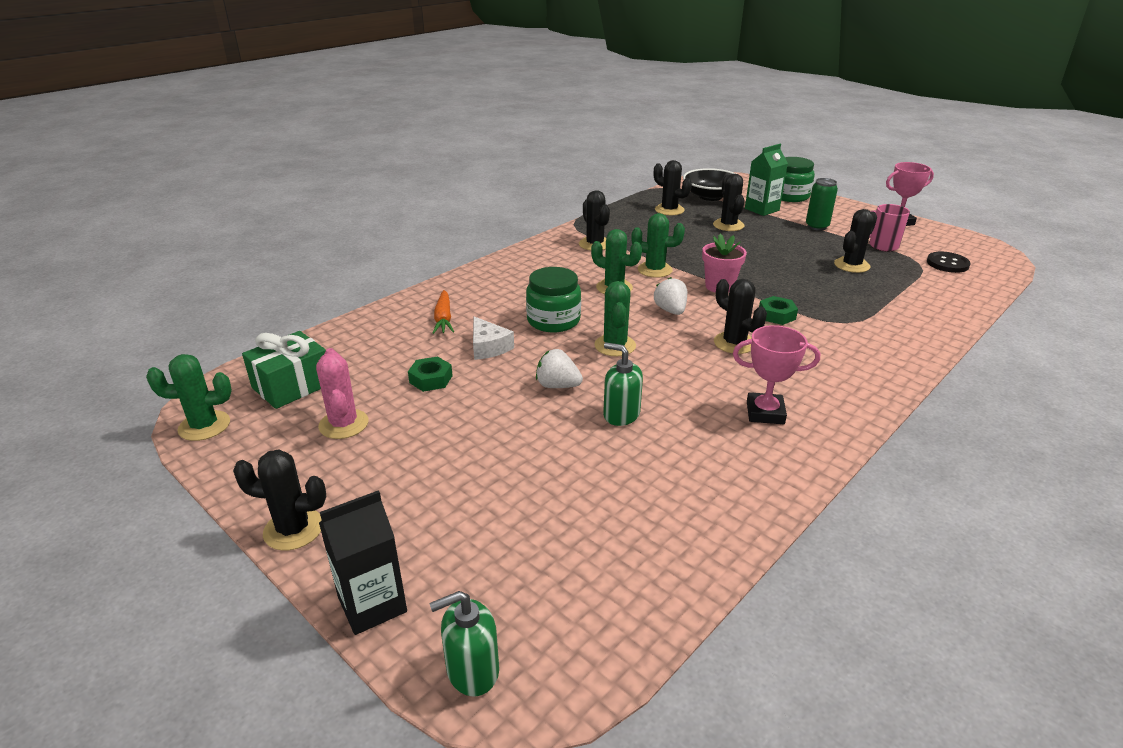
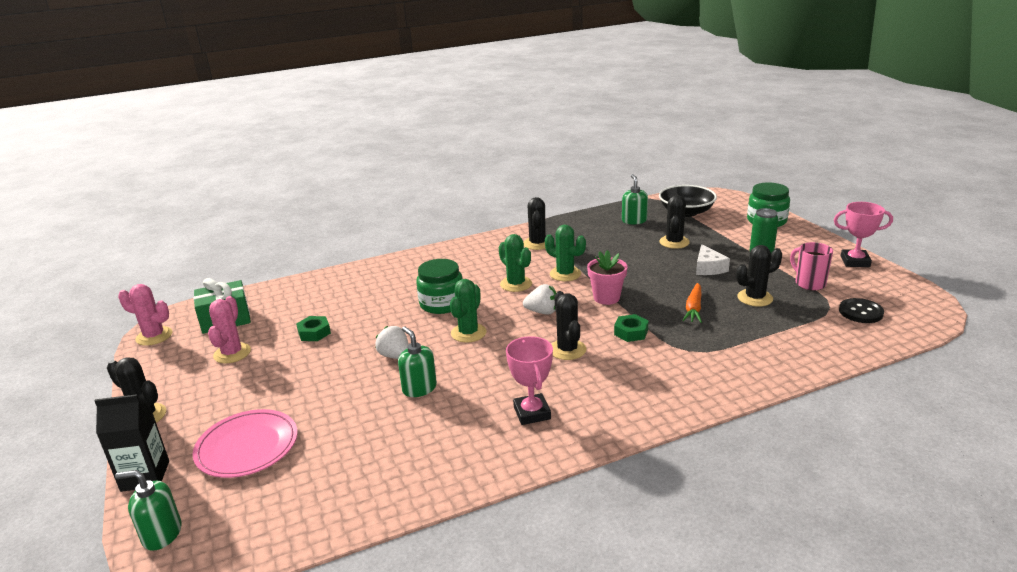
camera: 25 degrees right, 5 degrees down
(204, 426) = (154, 336): green cactus -> pink cactus
(443, 318) = (365, 288): orange carrot -> orange carrot (693, 308)
(479, 530) = (247, 447): none -> pink plate
(488, 347) = (375, 316): white cheese -> white cheese (708, 268)
(669, 210) = (634, 221): black cactus -> green soap dispenser
(670, 311) = (542, 312): white strawberry -> white strawberry turned 90 degrees clockwise
(762, 209) = (723, 231): green carton -> none
(765, 413) = (532, 413): pink trophy -> pink trophy turned 45 degrees clockwise

